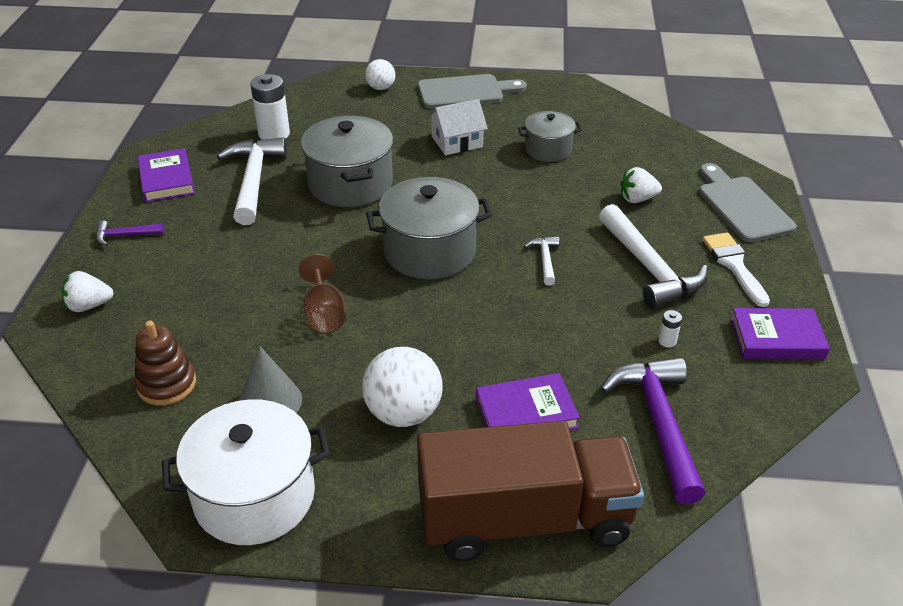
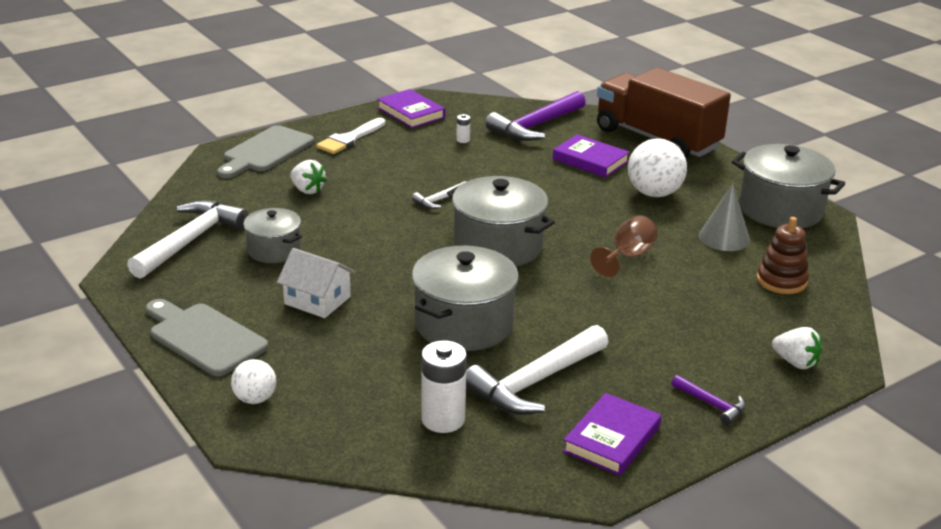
camera: 130 degrees left, 10 degrees down
(254, 496) = (781, 210): white pot -> grey pot
(649, 268) = (394, 163): white hammer -> white hammer (190, 241)

